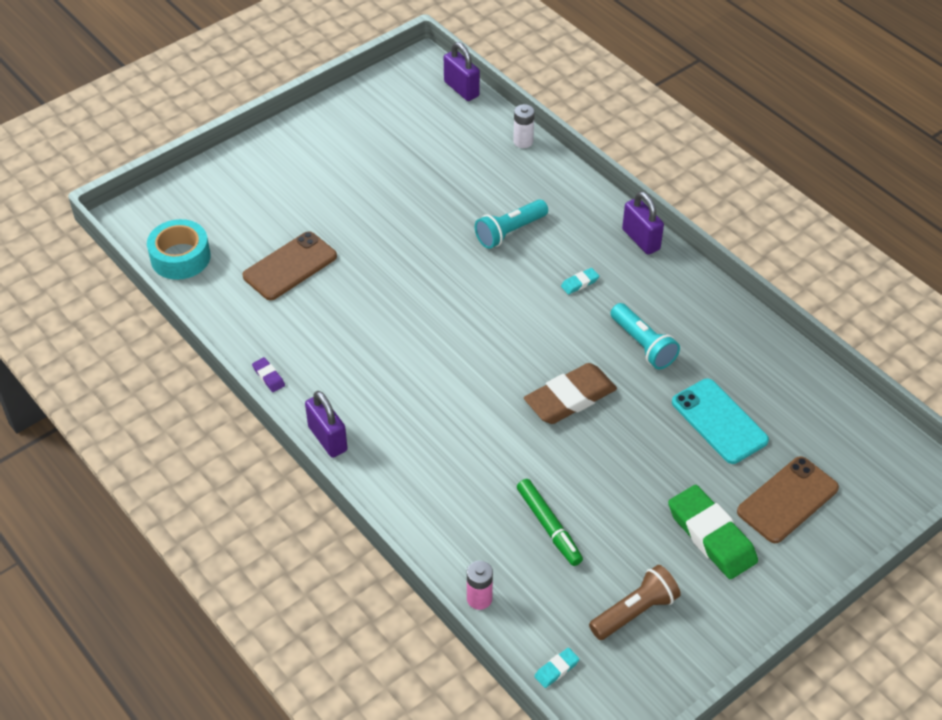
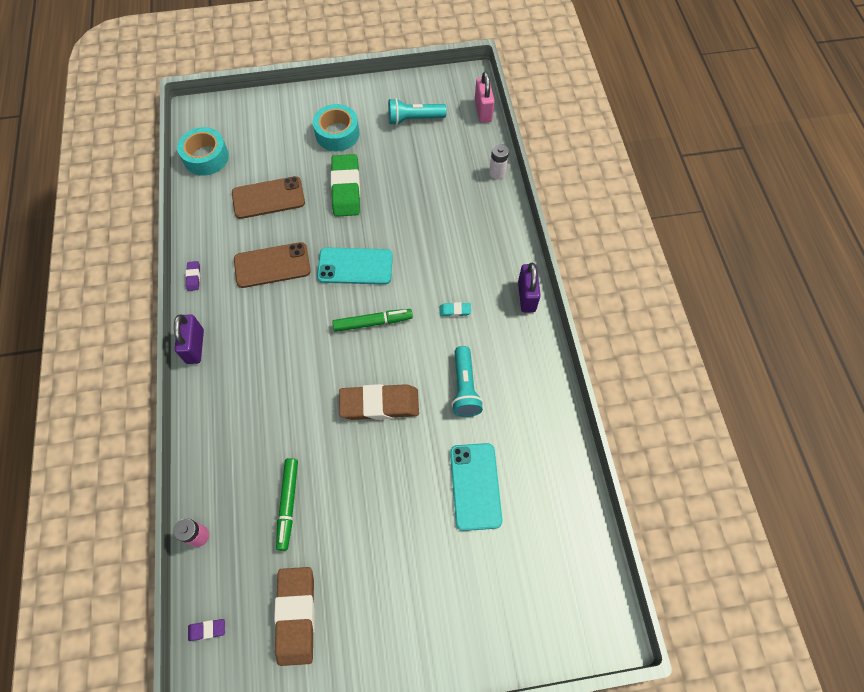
camera: 30 degrees right, 15 degrees up
(317, 173) = (337, 134): none -> turquoise tape
(442, 289) = (355, 266): none -> turquoise phone
(461, 89) = (483, 110): purple padlock -> pink padlock
(503, 331) = (373, 322): none -> green marker
(510, 232) = (435, 243): turquoise flashlight -> turquoise flashlight (414, 119)
(556, 669) = (207, 630): turquoise eraser -> purple eraser
(635, 611) = (296, 615): brown flashlight -> brown eraser
(711, 536) = (398, 584): green eraser -> green eraser (346, 188)
(787, 500) = (479, 587): brown phone -> brown phone (272, 265)

